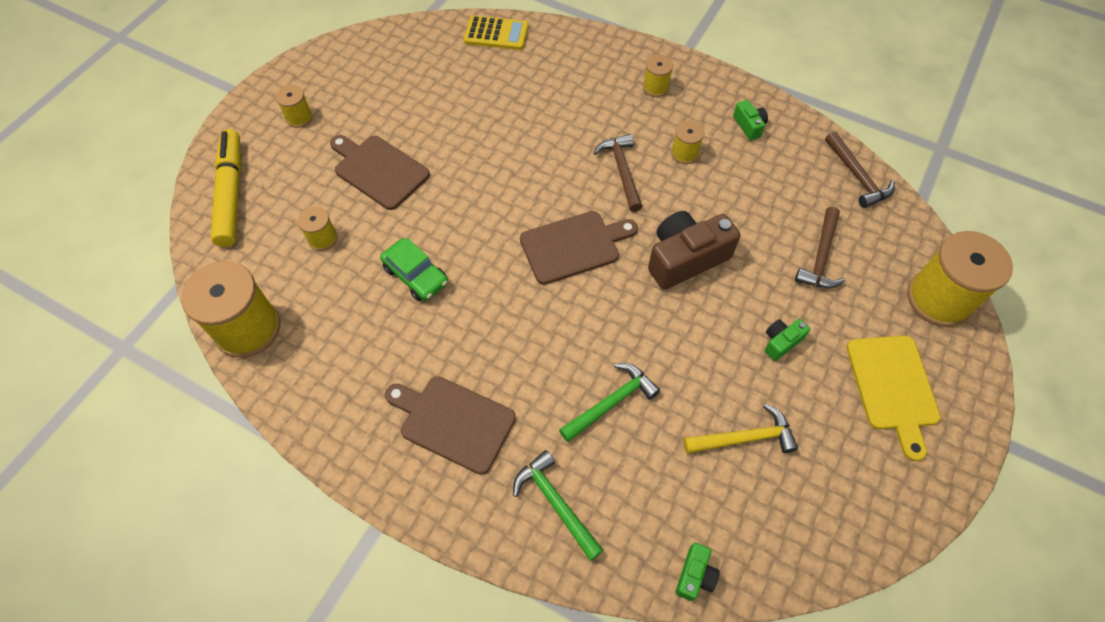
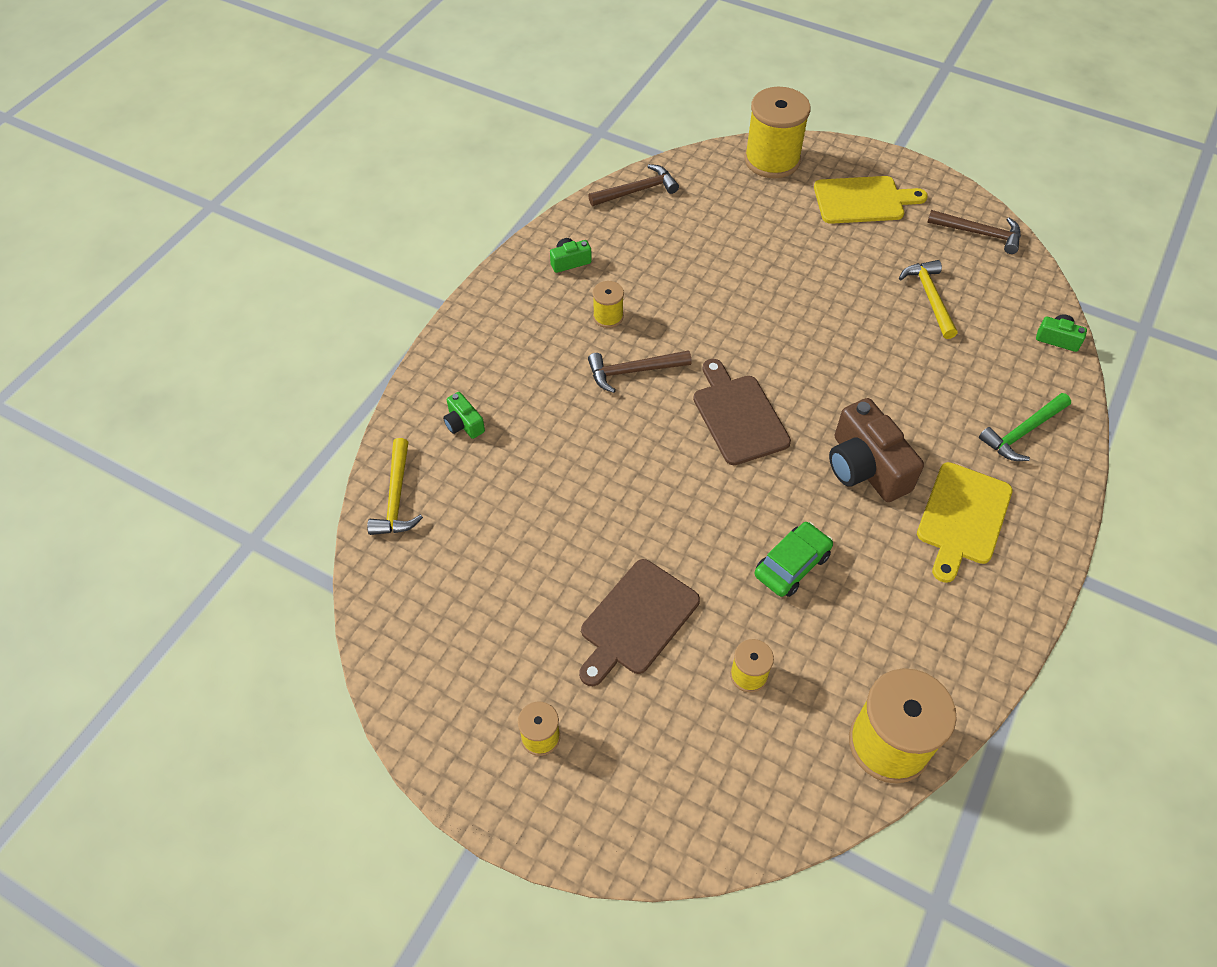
camera: 90 degrees left, 5 degrees down
(231, 193) = (681, 807): yellow marker -> none
(454, 422) = (962, 517): brown cutting board -> yellow cutting board
(496, 34) = (396, 497): yellow calculator -> yellow hammer
(611, 402) = (915, 389): green hammer -> none
(655, 87) = (508, 336): yellow spool -> none
(685, 258) = (746, 325): brown camera -> brown camera (865, 467)
(781, 342) = (830, 264): green camera -> green camera (463, 424)
(820, 257) = (734, 227): brown hammer -> brown hammer (979, 234)

